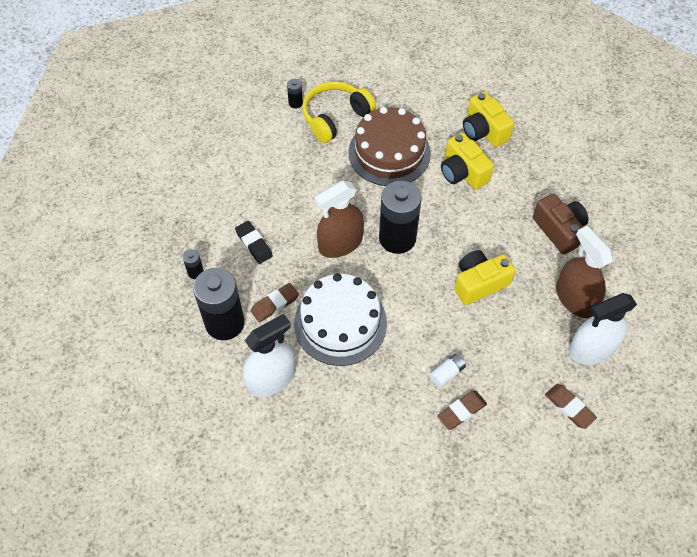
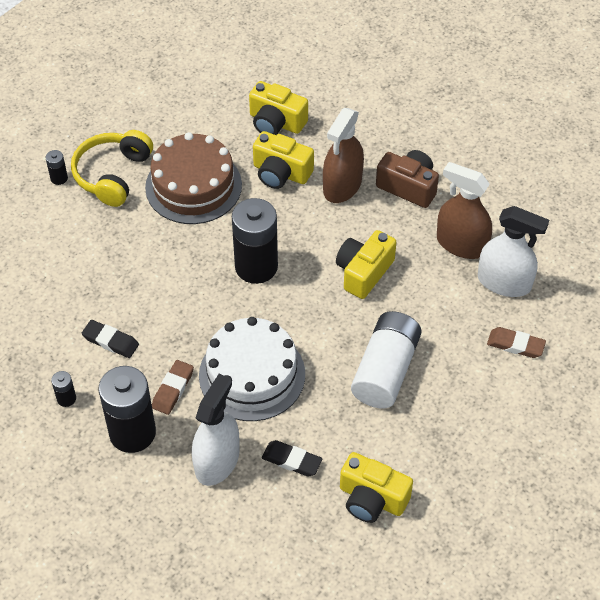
camera: 30 degrees left, 5 degrees down
(327, 408) = (292, 460): none -> black eraser
(340, 243) = (201, 298): brown spray bottle -> brown spray bottle (342, 186)
(370, 474) = (372, 499): none -> yellow camera
(447, 373) = (385, 370): white battery -> white battery, size x2.36
(461, 411) = (421, 398): brown eraser -> none
(592, 348) = (504, 282): white spray bottle -> white spray bottle turned 105 degrees counterclockwise

